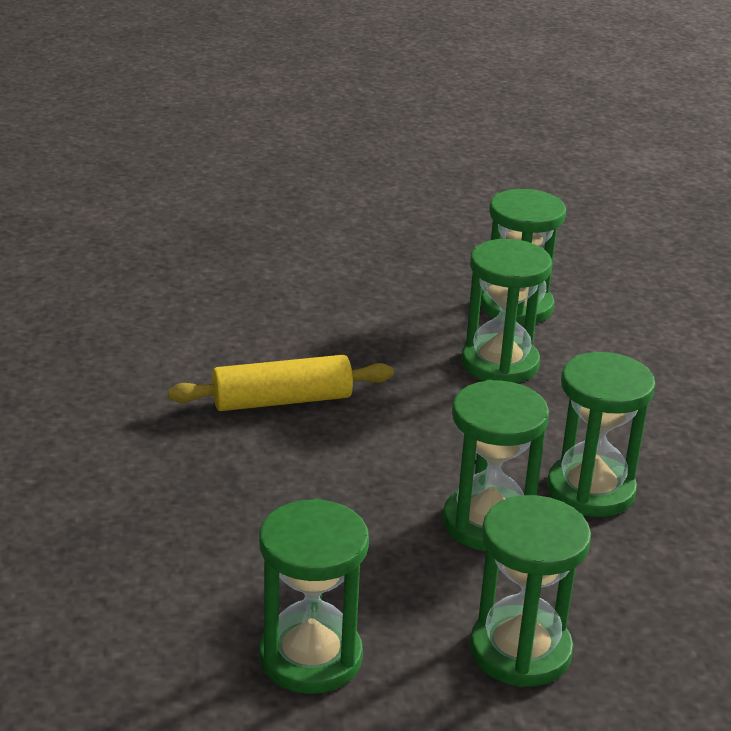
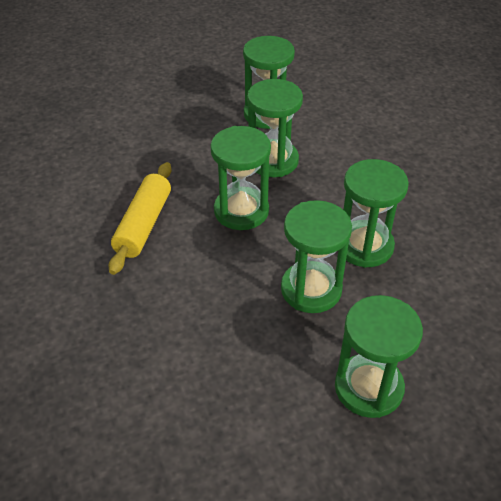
camera: 15 degrees left, 15 degrees up
(282, 400) = (143, 225): yellow rolling pin -> yellow rolling pin turned 45 degrees counterclockwise
(310, 657) = (236, 435): green hourglass -> green hourglass (241, 211)

